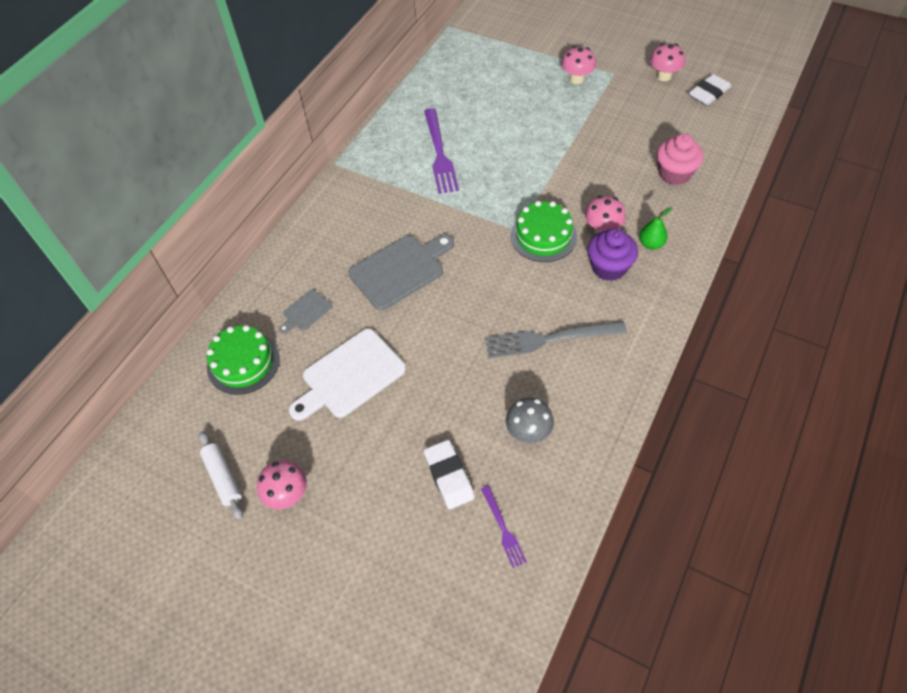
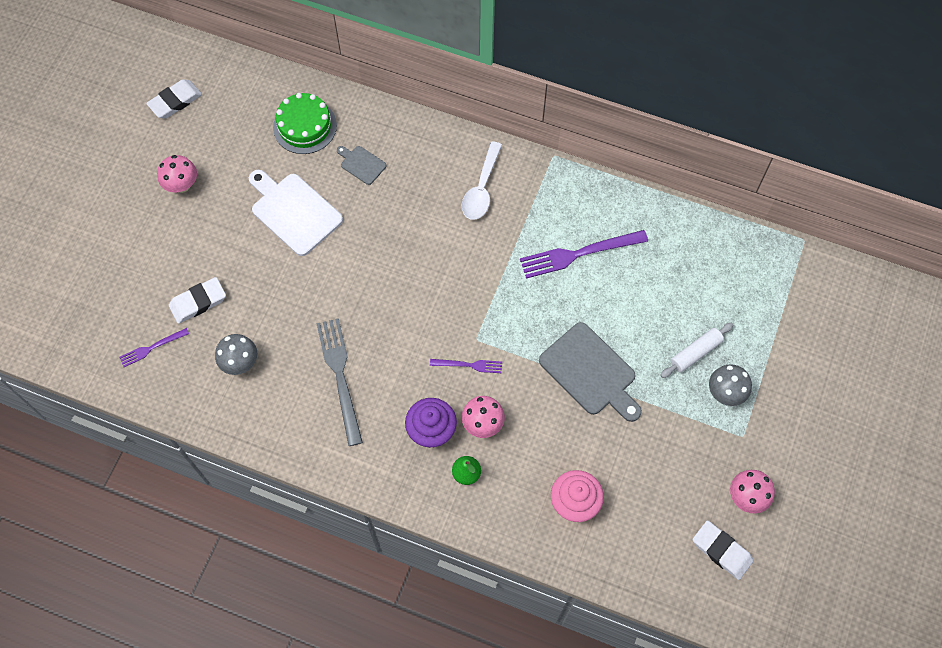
camera: 80 degrees right, 10 degrees up
(164, 503) = (175, 101): none -> white eraser
(223, 477) = (197, 136): white rolling pin -> white rolling pin (695, 353)
(358, 216) = (481, 189): none -> white spoon
(400, 270) = (415, 236): grey cutting board -> grey cutting board (590, 372)
(543, 236) = (469, 365): green cake -> purple fork
(576, 79) = (725, 393): pink mushroom -> grey mushroom

